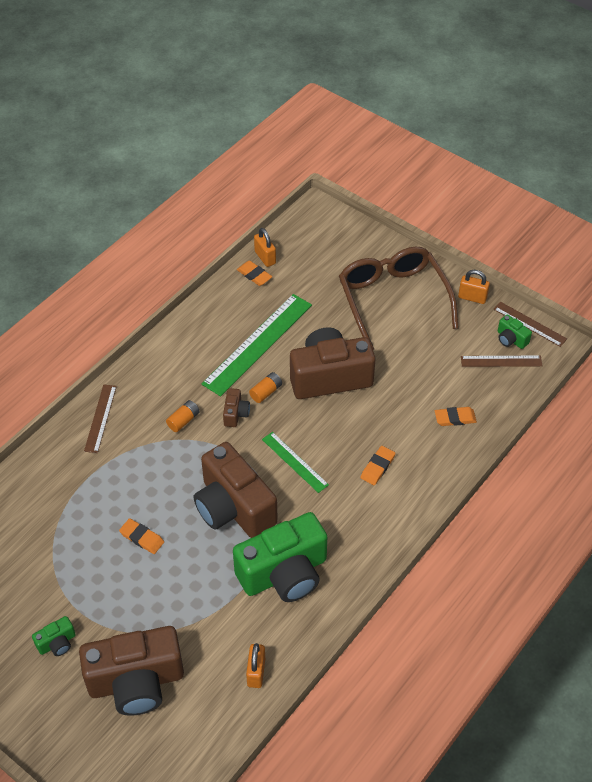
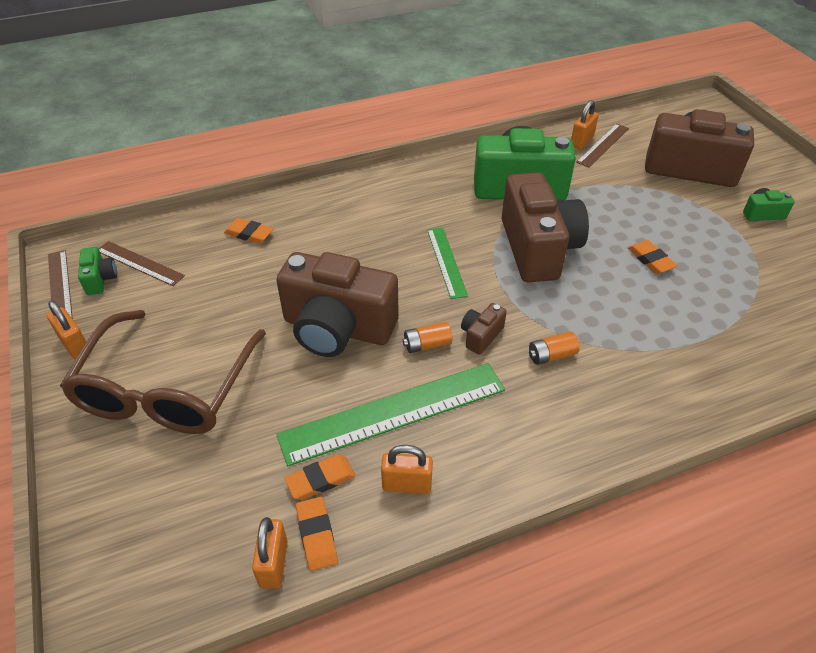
camera: 150 degrees left, 5 degrees down
(100, 418) = (665, 406): brown ruler -> brown ruler (603, 145)
(226, 313) = (407, 484): none -> orange padlock
(377, 467) = (366, 225): orange eraser -> orange eraser (320, 479)

